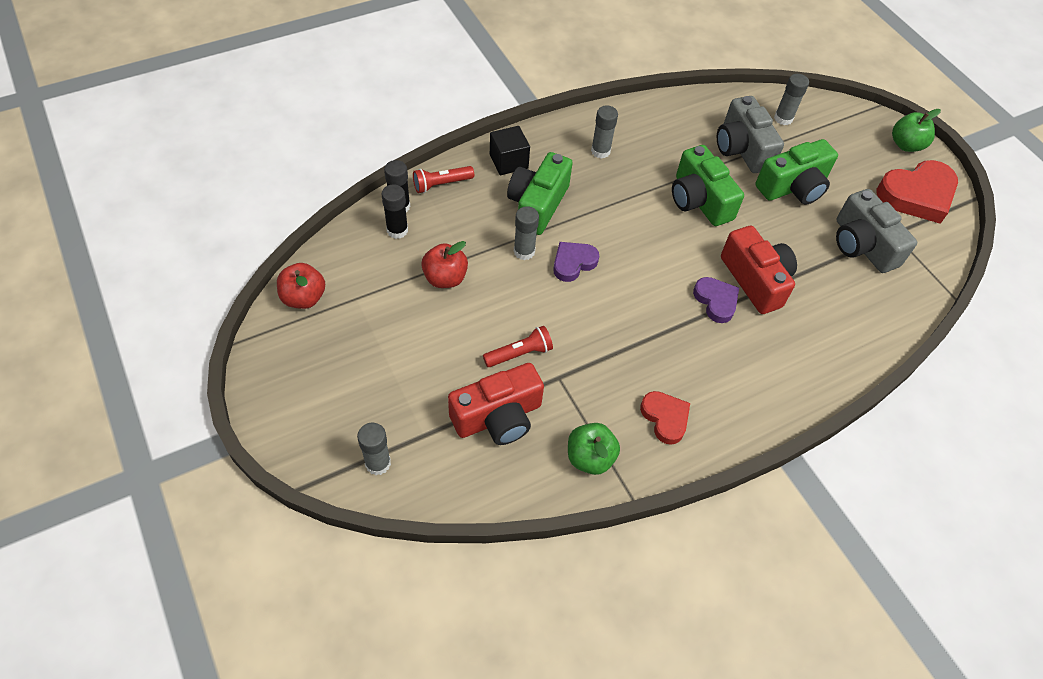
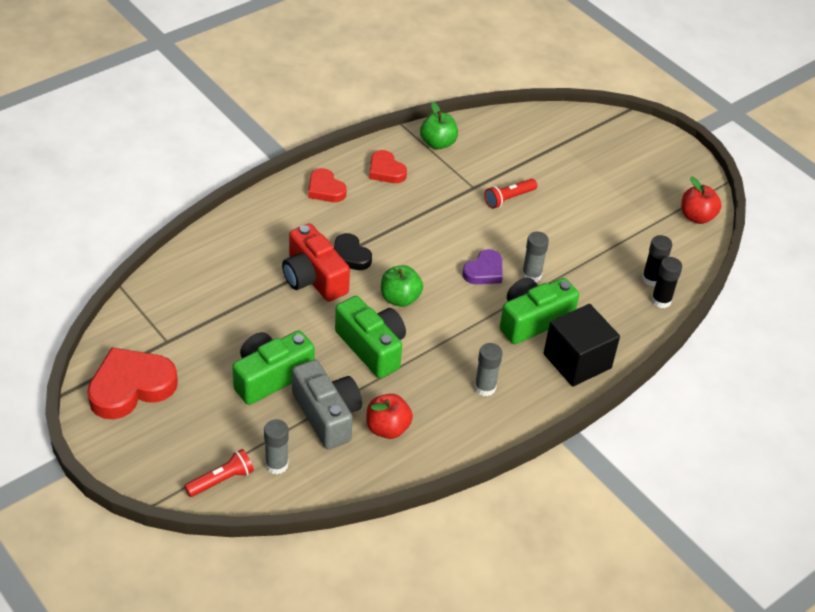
camera: 170 degrees right, 10 degrees down
(378, 463) = (583, 126): grey glue stick -> none
(441, 184) = (633, 327): red flashlight -> red flashlight (221, 480)
(445, 278) = (591, 245): red apple -> red apple (387, 428)
(498, 417) = (511, 159): red camera -> none
(508, 161) = (577, 361): black cube -> black cube, size x1.52
(537, 204) = (533, 320): green camera -> green camera turned 135 degrees counterclockwise
(716, 301) = (350, 256): purple heart -> black heart
(742, 398) = (325, 189): none -> red heart
(862, 245) = (204, 324): grey camera -> none
(906, 145) = (127, 451): green apple -> green apple (400, 298)

